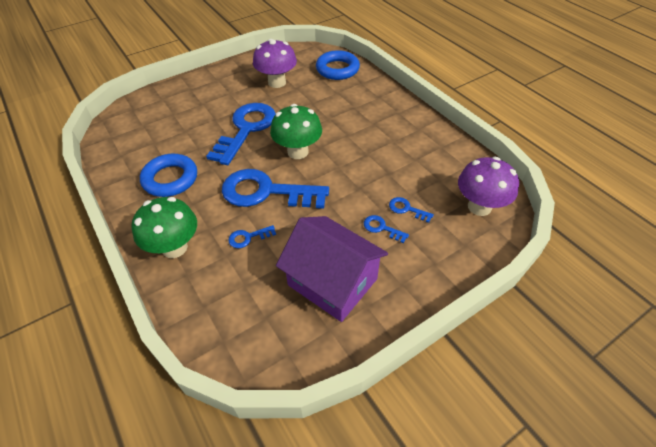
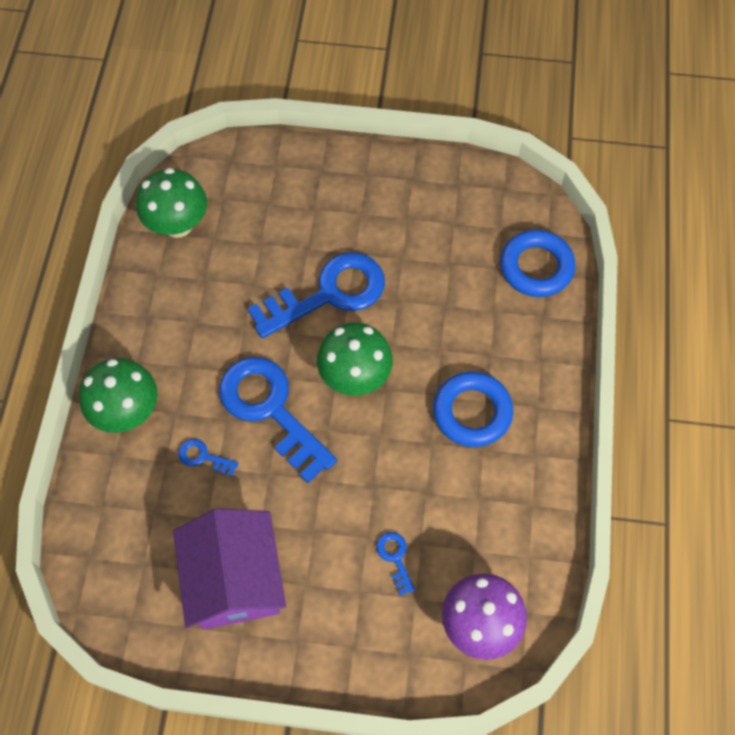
camera: 40 degrees right, 15 degrees up
(124, 148) = (178, 225): none -> green mushroom
(170, 179) = (190, 311): blue ring -> blue ring (472, 412)
(277, 82) = (434, 235): purple mushroom -> none
(382, 228) = (344, 559): blue key -> none

